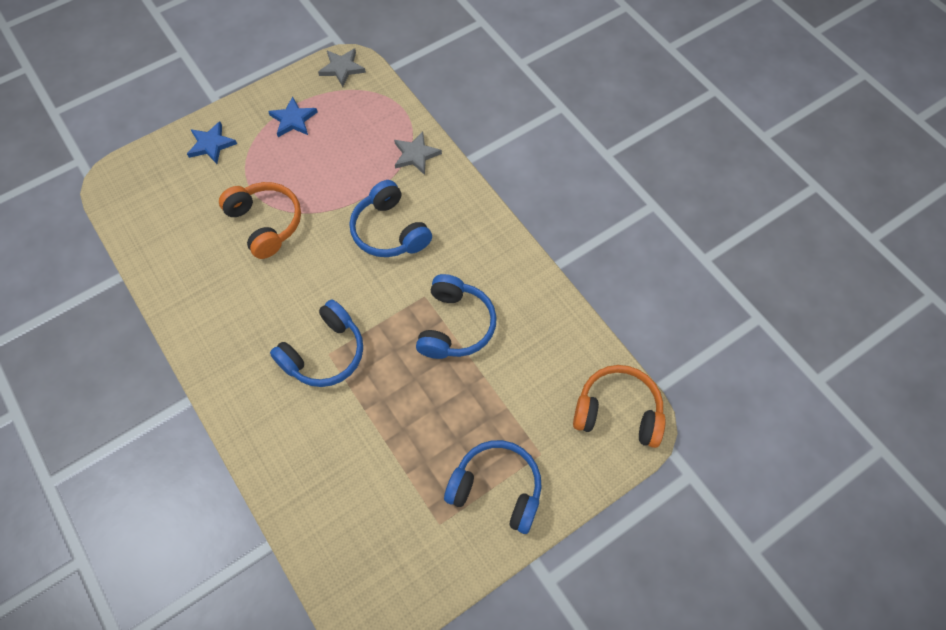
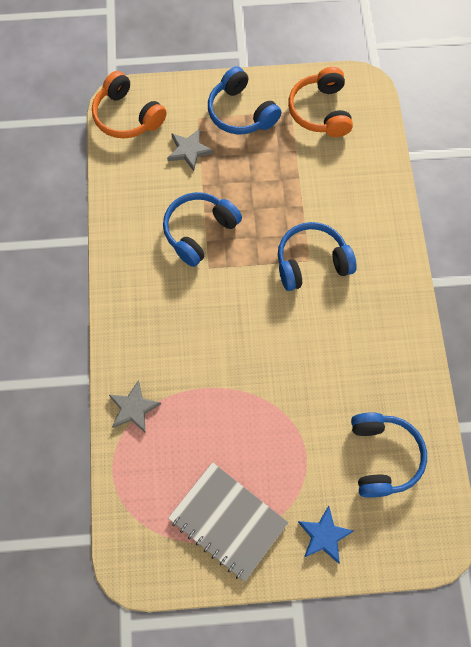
camera: 150 degrees left, 5 degrees up
(266, 223) = (308, 409): orange headphones -> orange headphones (320, 111)
(293, 120) = (228, 521): blue star -> grey notebook
(342, 68) = (143, 565): grey star -> grey star (189, 150)
(389, 231) = (203, 341): blue headphones -> blue headphones (383, 457)

